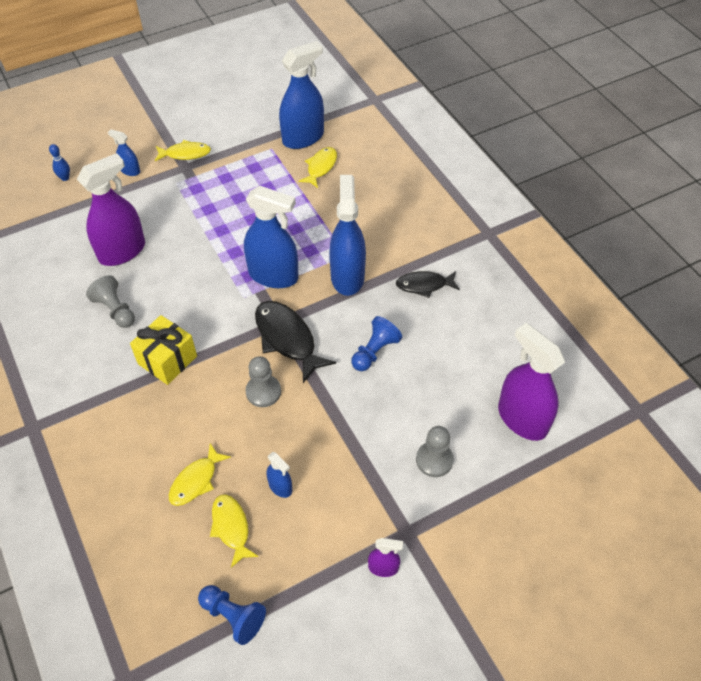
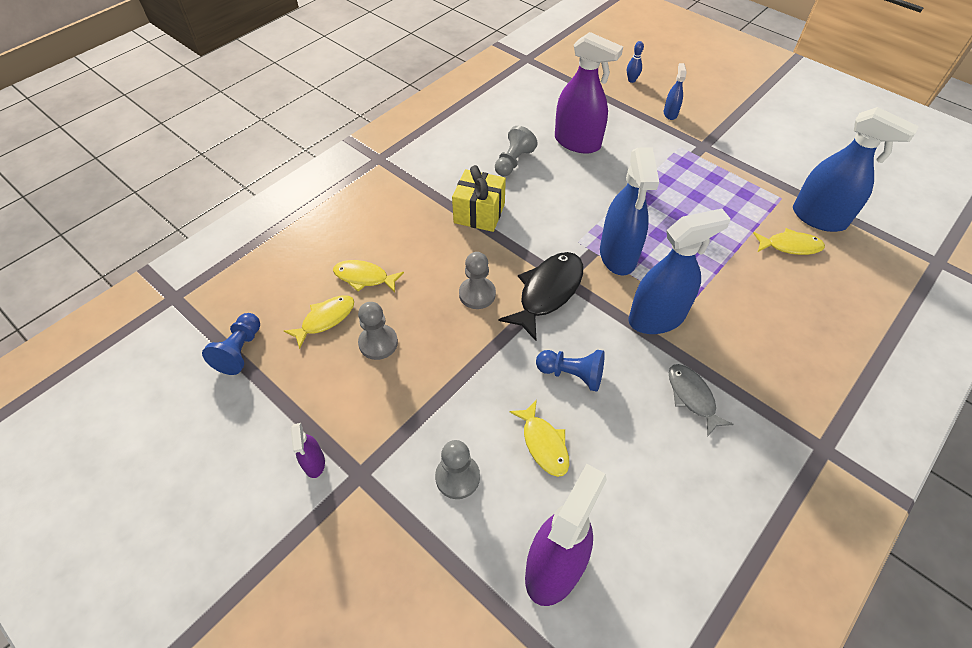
camera: 70 degrees right, 0 degrees up
(185, 154) = (720, 140): yellow fish -> yellow fish (543, 444)
(280, 487) = (378, 343): blue spray bottle -> grey pawn
(424, 285) = (692, 397): black fish -> grey fish

